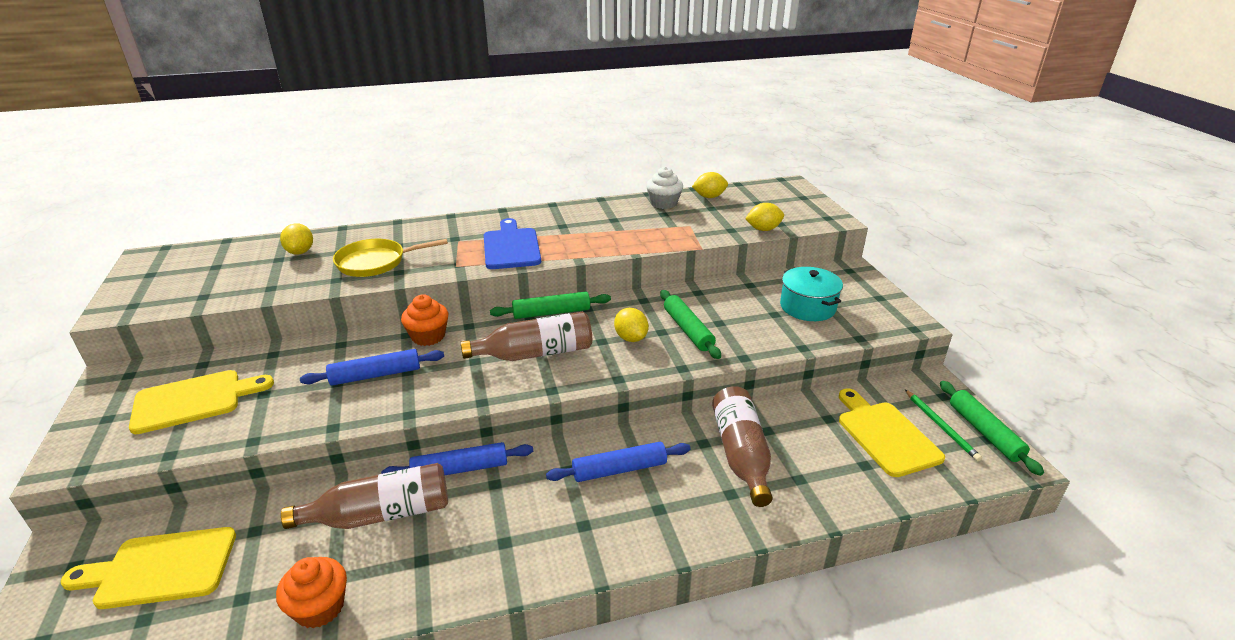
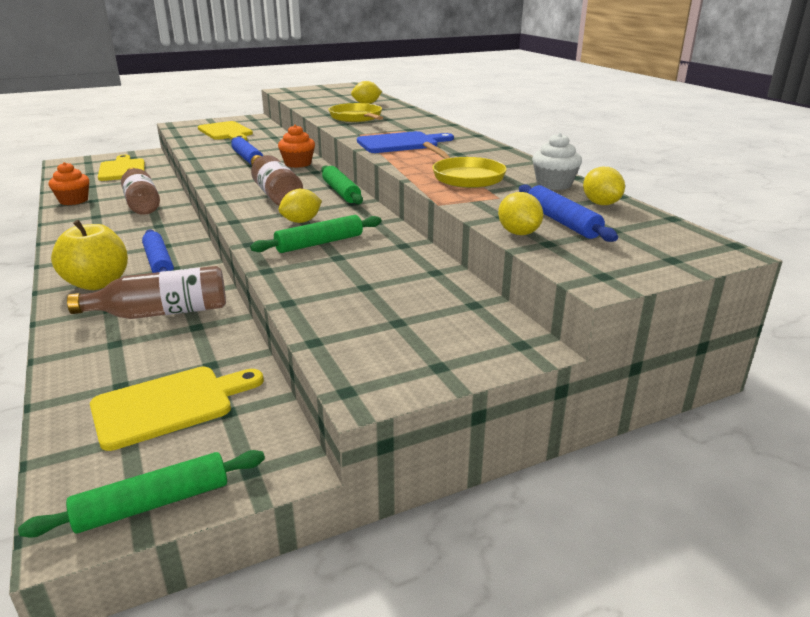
camera: 80 degrees right, 5 degrees down
(460, 469) = (177, 214): blue rolling pin -> blue rolling pin (562, 222)
(635, 231) = (465, 177): none -> yellow pan
(667, 514) = (98, 283): none -> yellow apple
(807, 307) = (389, 307): turquoise pot -> none
(941, 426) = (177, 457): green pencil -> none

